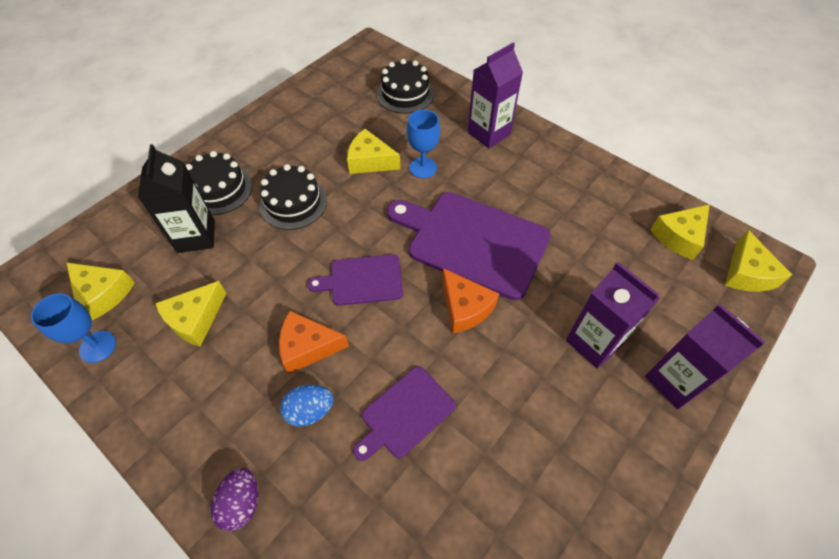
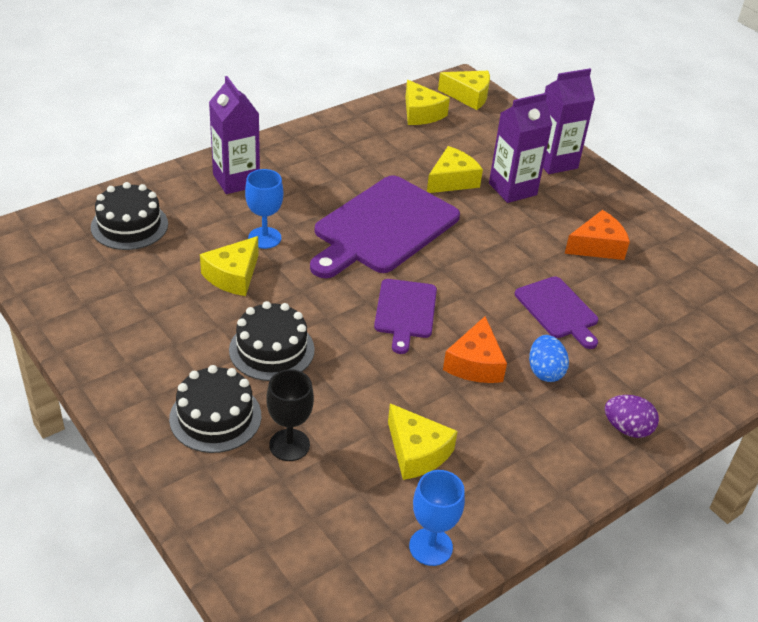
camera: 80 degrees left, 15 degrees down
(103, 294) = (351, 544): yellow cheese -> yellow cheese (452, 180)
(196, 236) = (289, 445): black carton -> black goblet
(465, 308) = (458, 250): orange cheese -> orange cheese (597, 246)

